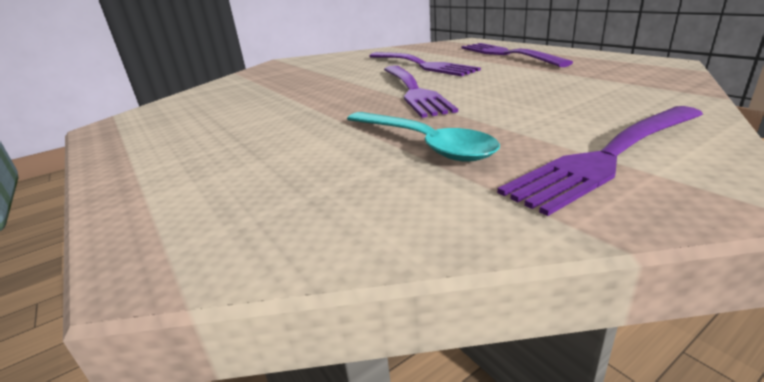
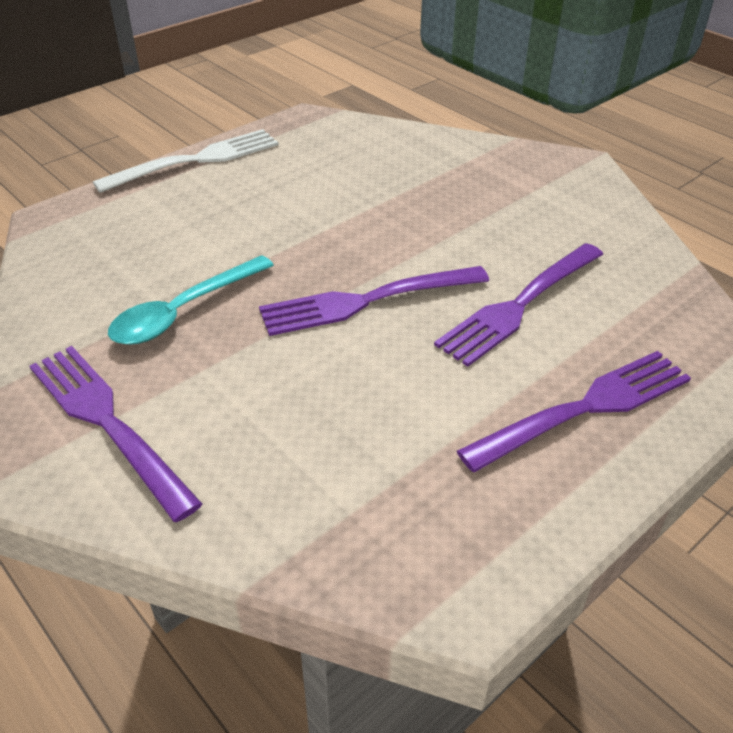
camera: 80 degrees right, 15 degrees up
(118, 168) = (196, 160): none -> white fork

